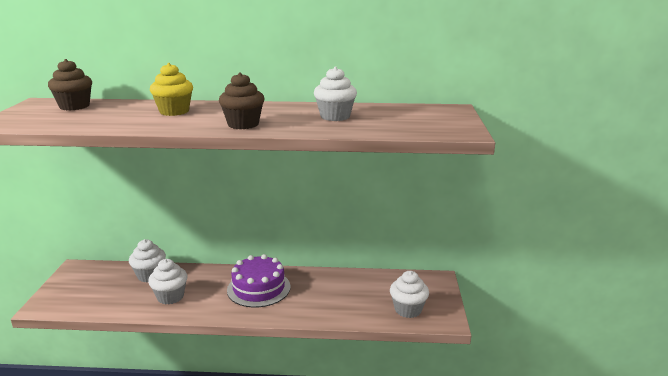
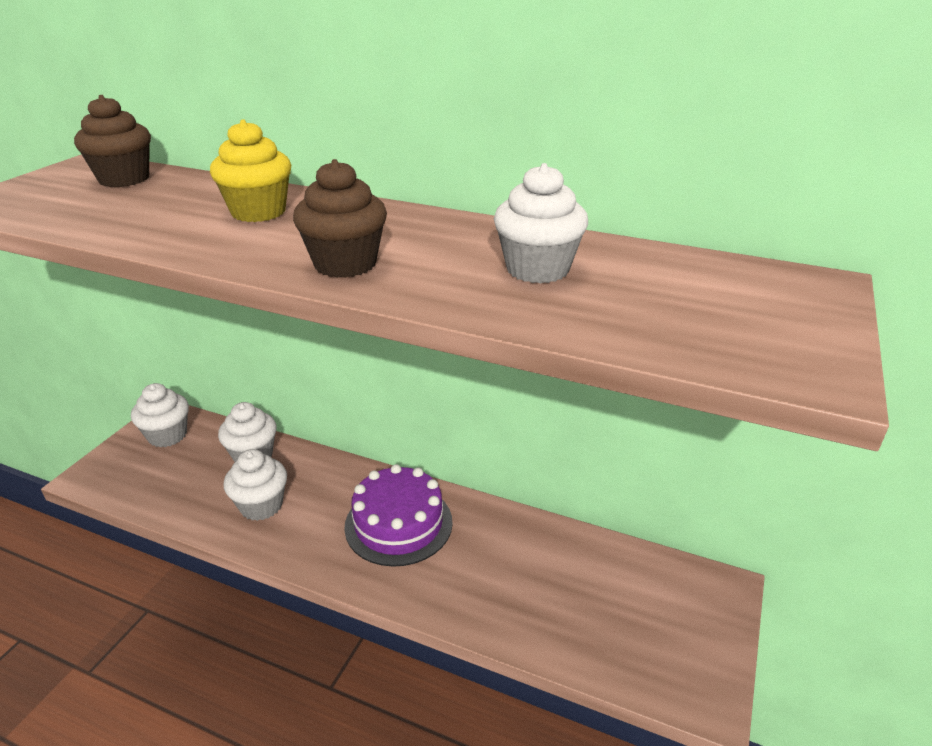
camera: 20 degrees right, 10 degrees up
(408, 310) = (639, 648): white cupcake -> white cupcake (167, 435)

